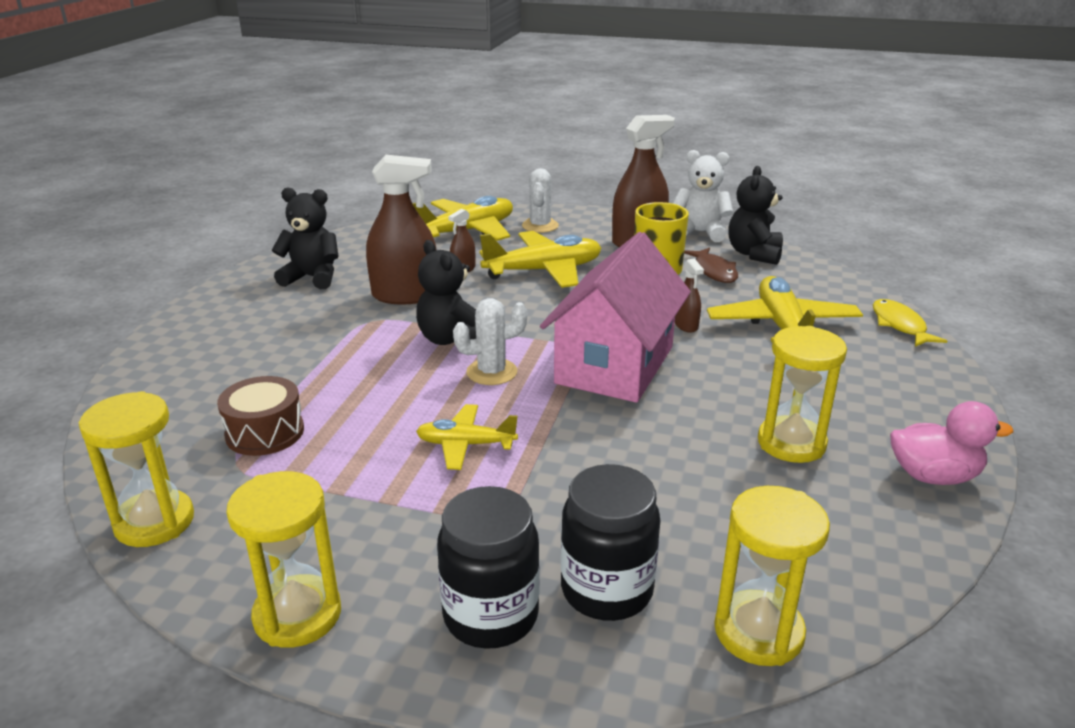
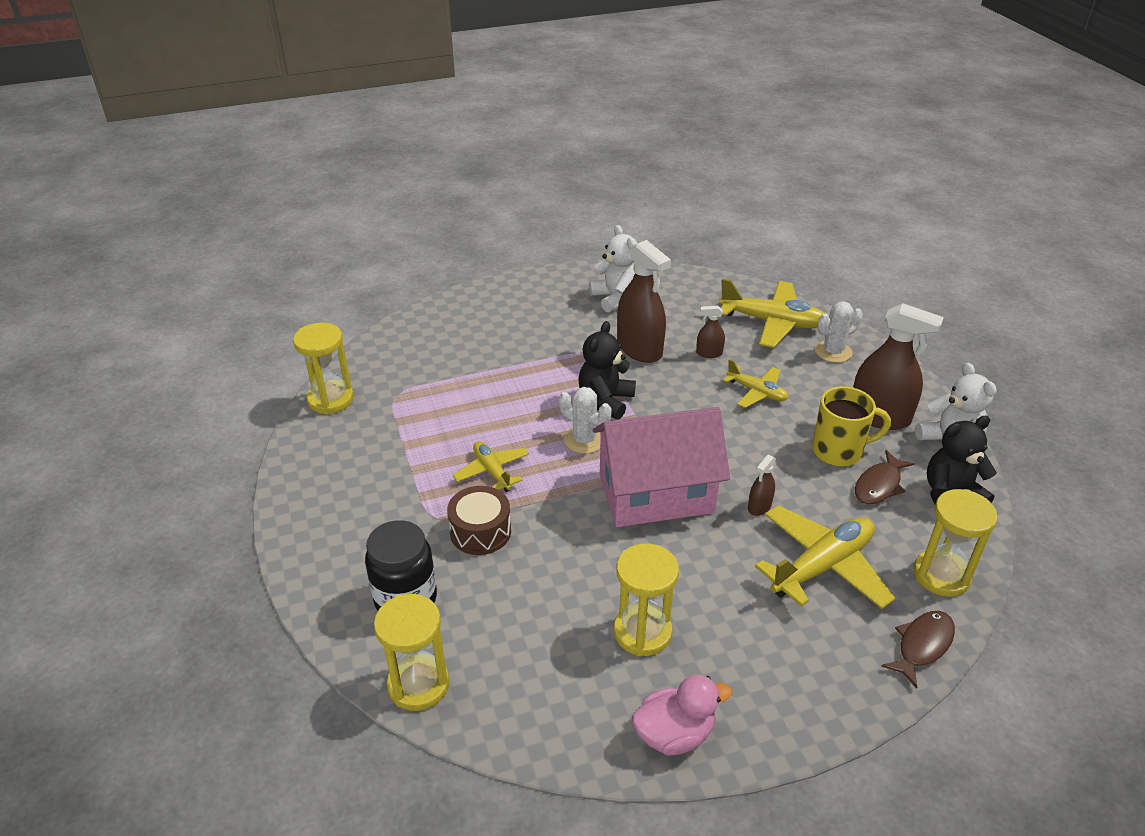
camera: 55 degrees right, 10 degrees up
(265, 432) = (432, 387): brown drum -> brown drum (480, 531)
(297, 615) = (303, 489): yellow hourglass -> yellow hourglass (941, 575)
(312, 278) = (616, 298): black teddy bear -> white teddy bear
(490, 615) = (351, 560): black jar -> none
(544, 271) = (756, 392): yellow plane -> yellow plane, size x0.58
(900, 325) = (922, 645): yellow fish -> brown fish
(933, 476) = (674, 734): pink duck -> pink duck turned 75 degrees counterclockwise

